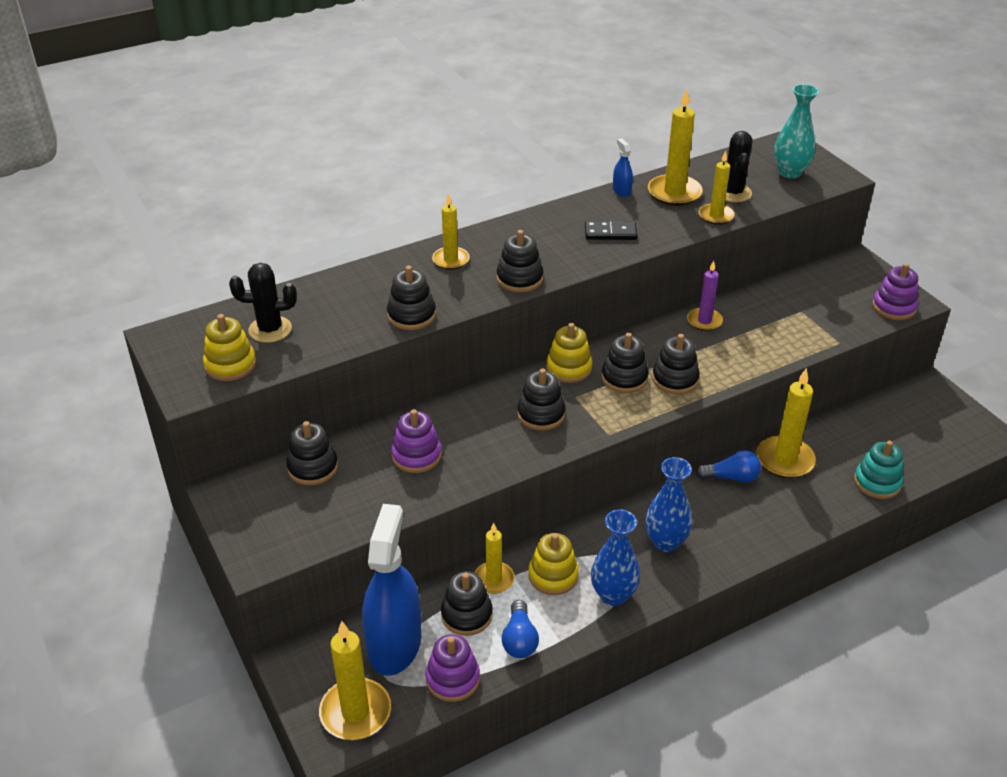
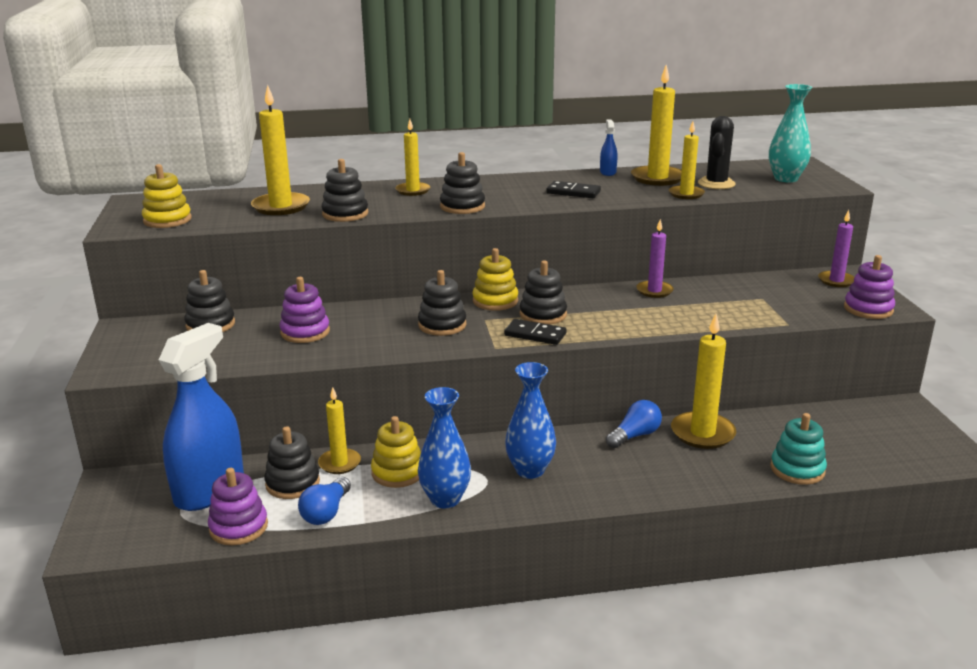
camera: 20 degrees right, 15 degrees down
(270, 329) = (221, 207): black cactus -> none
(355, 712) = (130, 530): yellow candle -> yellow candle (281, 207)
(633, 407) = (535, 334): none -> black domino
(675, 379) = (593, 323): black stacking toy -> none
(731, 477) = (635, 436): blue light bulb -> blue light bulb turned 60 degrees counterclockwise
(851, 272) = (836, 281): none -> purple candle

